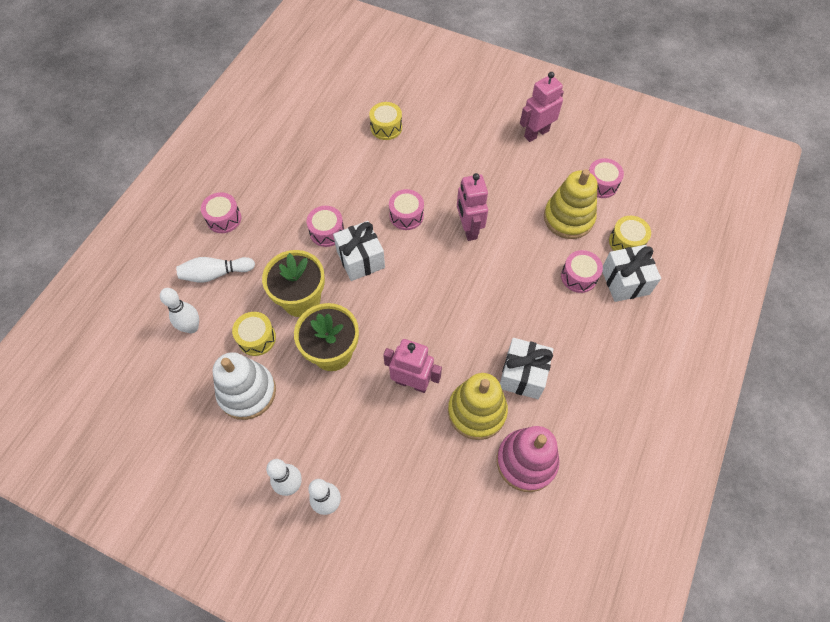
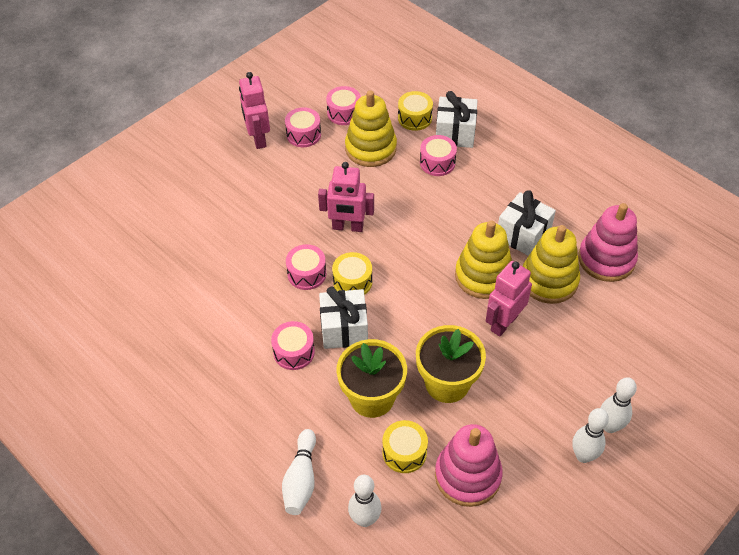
camera: 70 degrees left, 10 degrees down
(224, 218) = (224, 455): pink drum -> pink drum (303, 134)
(247, 392) = (467, 476): white stacking toy -> pink stacking toy
(386, 127) = (178, 259): yellow drum -> yellow drum (352, 282)
(459, 352) = (483, 276): none -> yellow stacking toy

